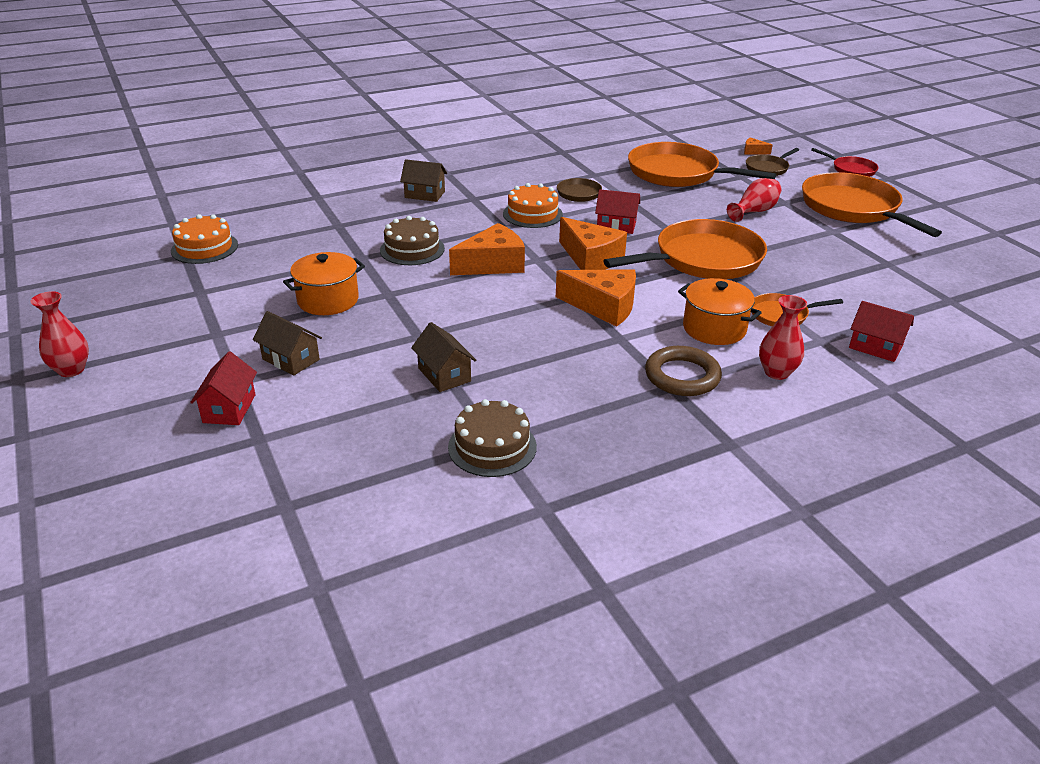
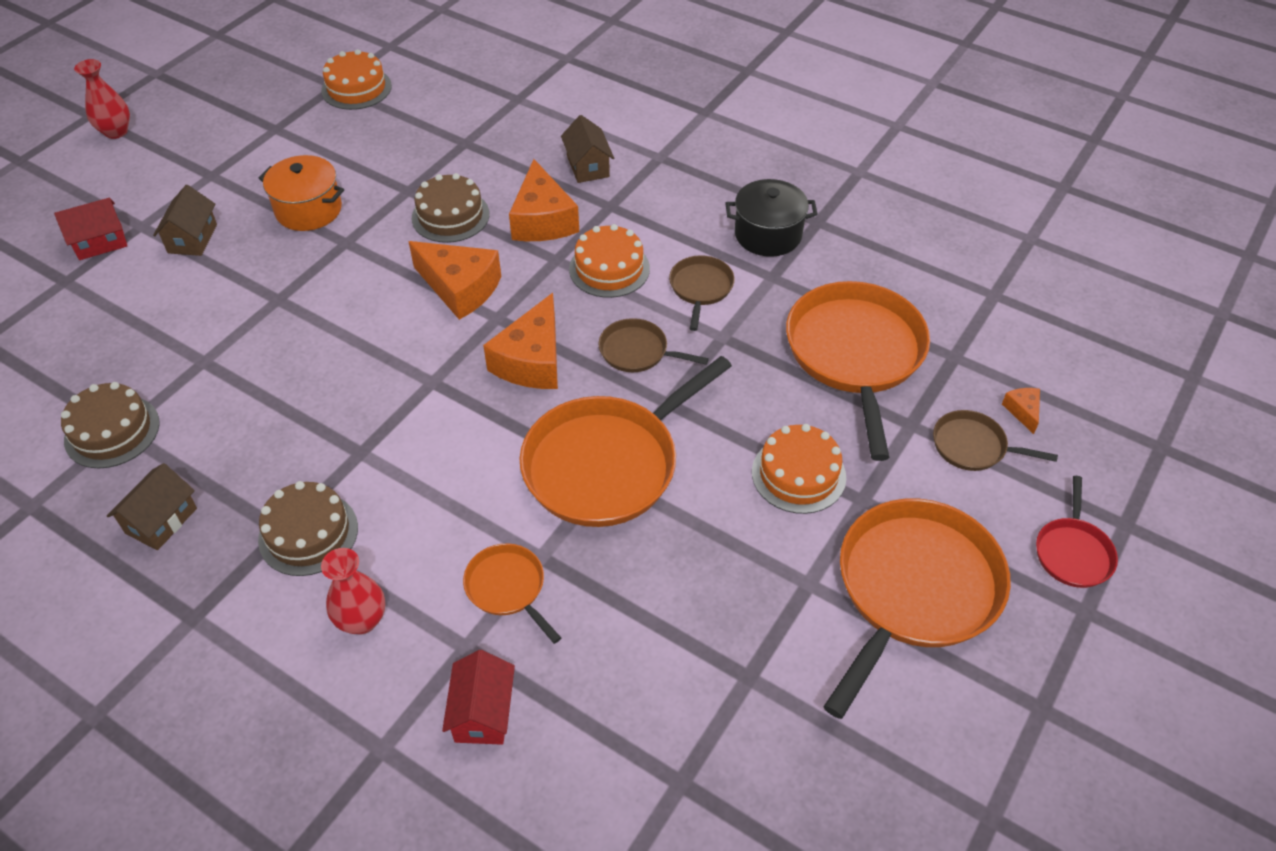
camera: 60 degrees right, 15 degrees up
(444, 375) = (217, 347): brown house -> brown house (161, 520)
(557, 166) = (768, 234): none -> black pot
(603, 306) = (423, 414): orange cheese -> orange cheese (542, 220)
(616, 226) = (637, 351): red house -> brown pan
(682, 376) = (308, 533): brown ring -> brown cake
(703, 259) = (606, 464): orange pan -> orange pan turned 105 degrees clockwise
(714, 328) = (432, 530): orange pot -> none
(754, 211) = (798, 474): red vase -> orange cake

